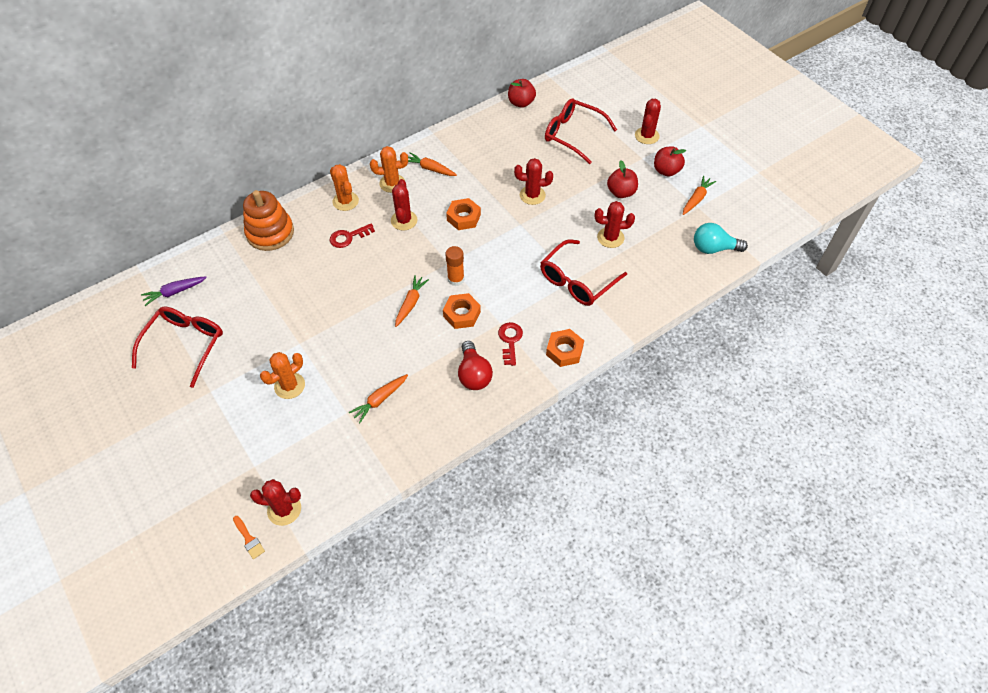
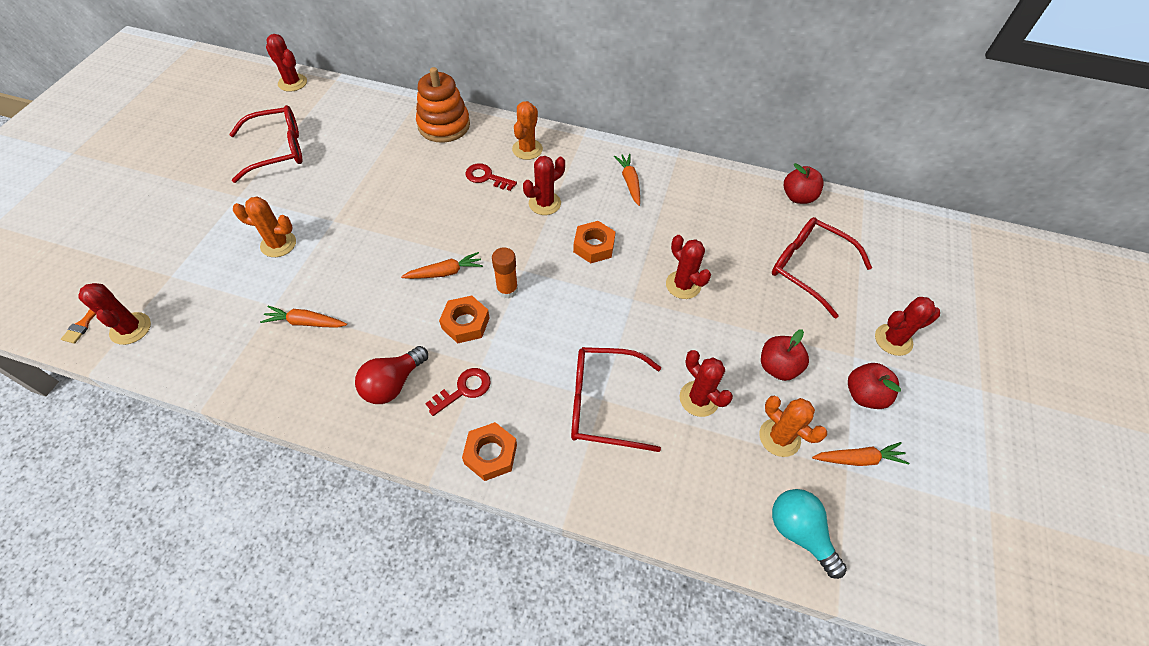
camera: 50 degrees right, 0 degrees up
(110, 301) = (292, 83): none -> red cactus
(174, 292) = (329, 110): purple carrot -> none
(392, 183) = (582, 167): orange cactus -> orange cactus (779, 437)
(573, 135) = (808, 268): red glasses -> red glasses turned 45 degrees counterclockwise

